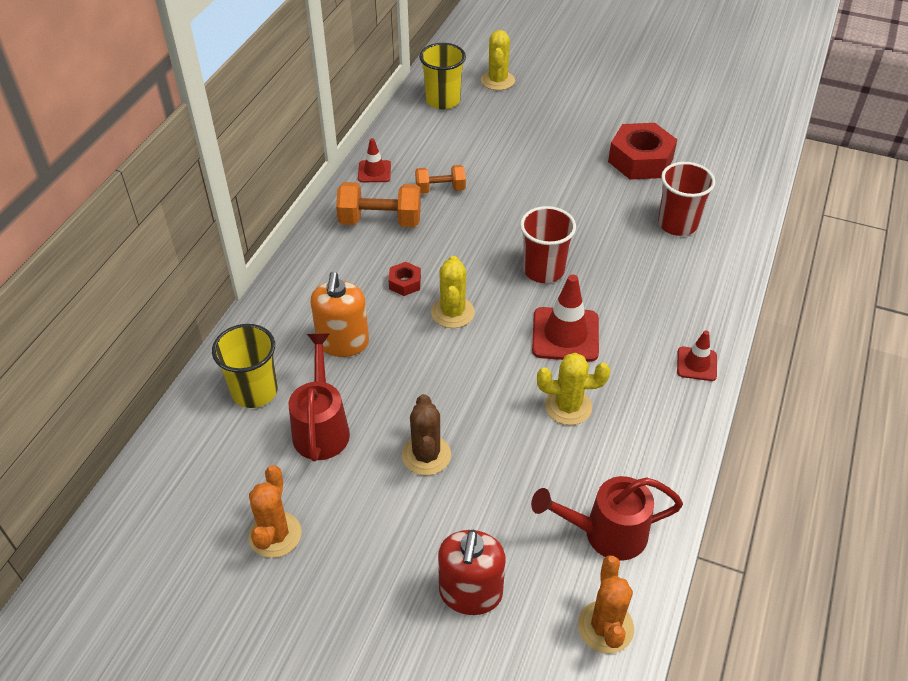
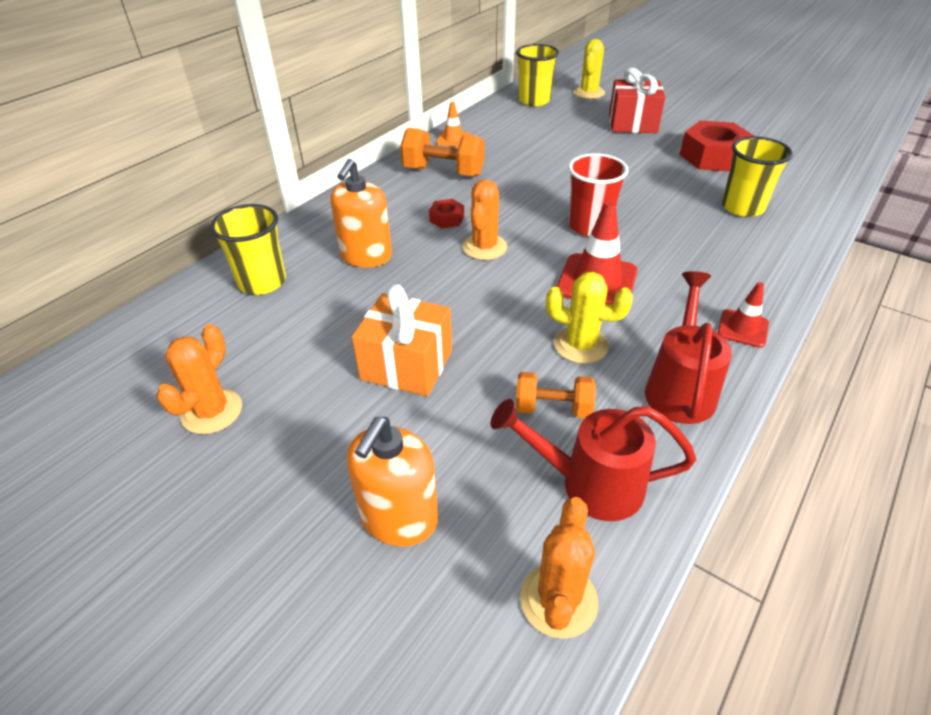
camera: 15 degrees right, 5 degrees down
(321, 427) = (310, 322): red watering can -> red watering can (680, 387)
(374, 171) = (453, 139): red traffic cone -> orange traffic cone
(426, 455) = (407, 365): brown cactus -> orange gift
(440, 189) = (508, 157): orange dumbbell -> orange dumbbell (553, 408)
(452, 312) = (484, 247): yellow cactus -> orange cactus
(470, 593) = (399, 518): red soap dispenser -> orange soap dispenser
(553, 123) = (632, 123): none -> red gift
(677, 224) = (742, 207): red cup -> yellow cup

